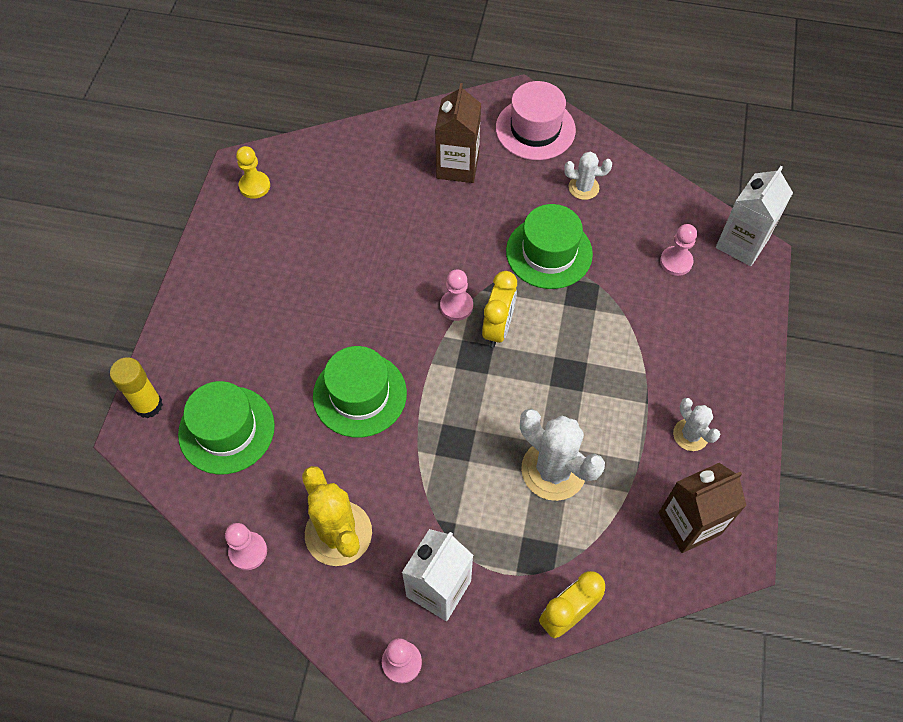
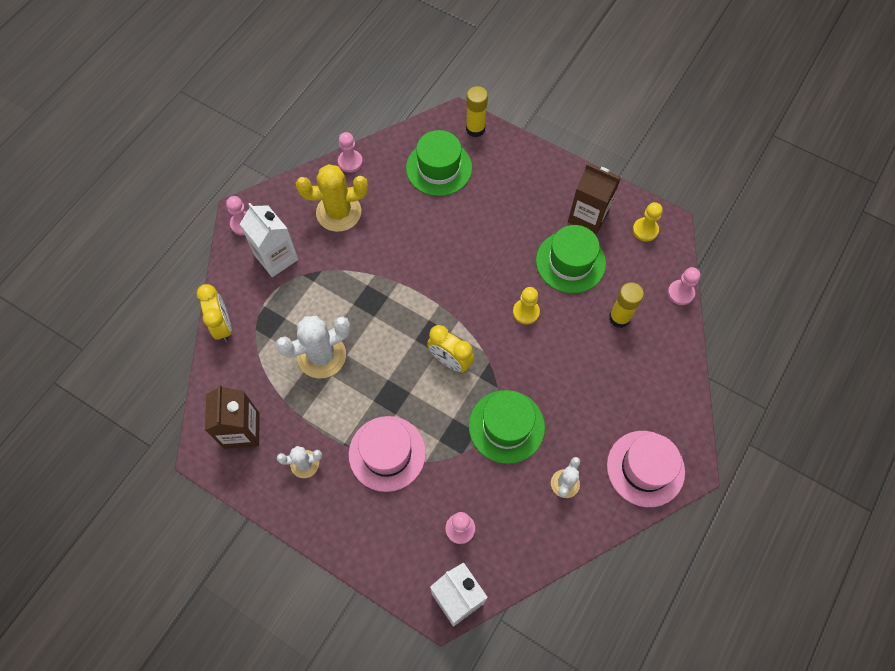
camera: 110 degrees right, 5 degrees up
(360, 394) = (432, 251): green hat -> green hat (570, 262)
(377, 185) = (619, 318): none -> yellow glue stick
(405, 272) = (526, 312): none -> yellow pawn
(456, 306) = (481, 338): pink pawn -> pink pawn (680, 293)
(457, 166) = (621, 386): brown carton -> brown carton (588, 216)
(635, 355) = (387, 453): none -> pink hat

